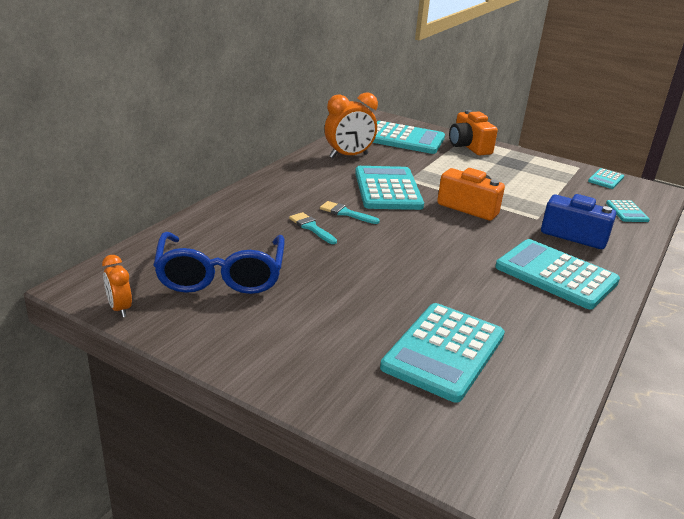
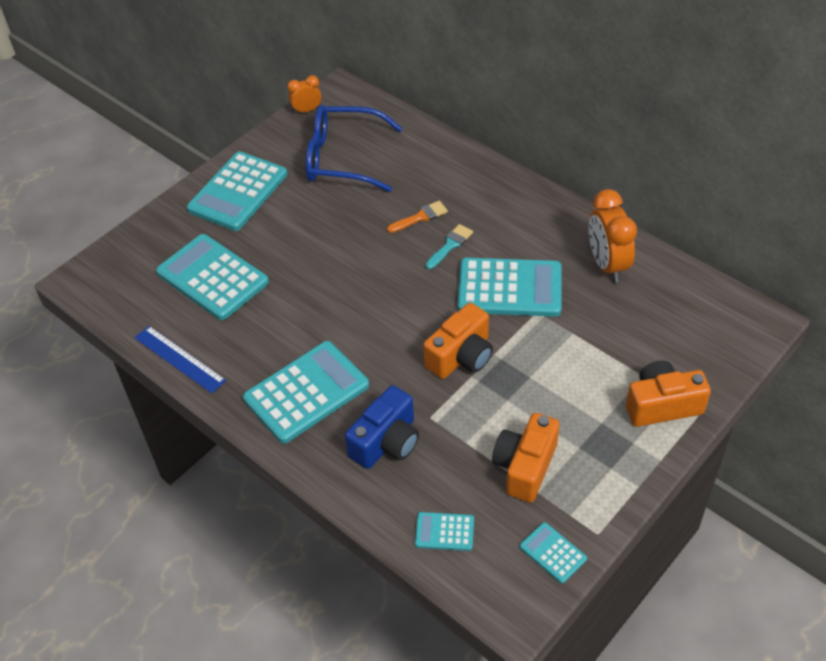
camera: 105 degrees right, 20 degrees up
(311, 227) = (420, 217): turquoise brush -> orange brush
(404, 139) = (679, 332): turquoise calculator -> turquoise calculator (238, 192)
(551, 186) = (525, 467): none -> orange camera
(574, 359) = (179, 359): none -> blue ruler

